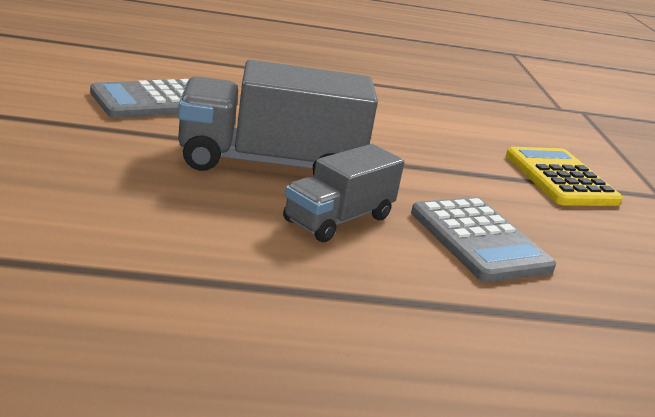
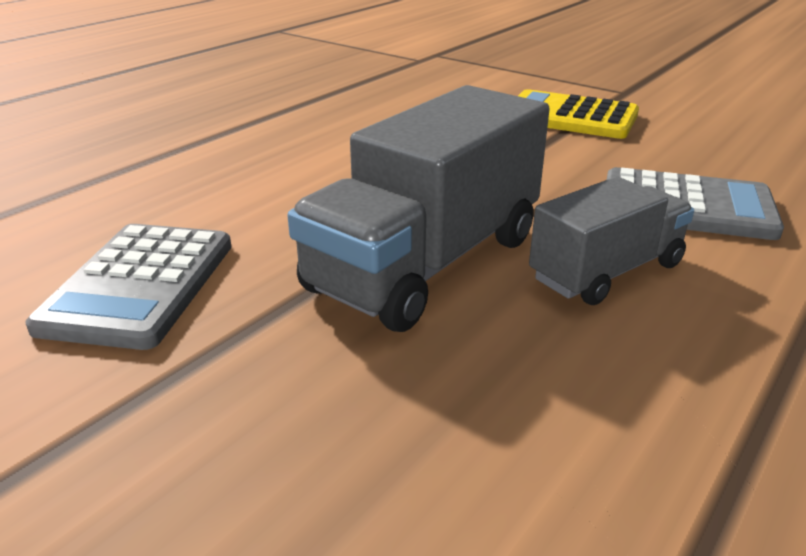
camera: 45 degrees left, 5 degrees up
(338, 219) = (606, 272): grey truck -> grey truck turned 120 degrees counterclockwise

